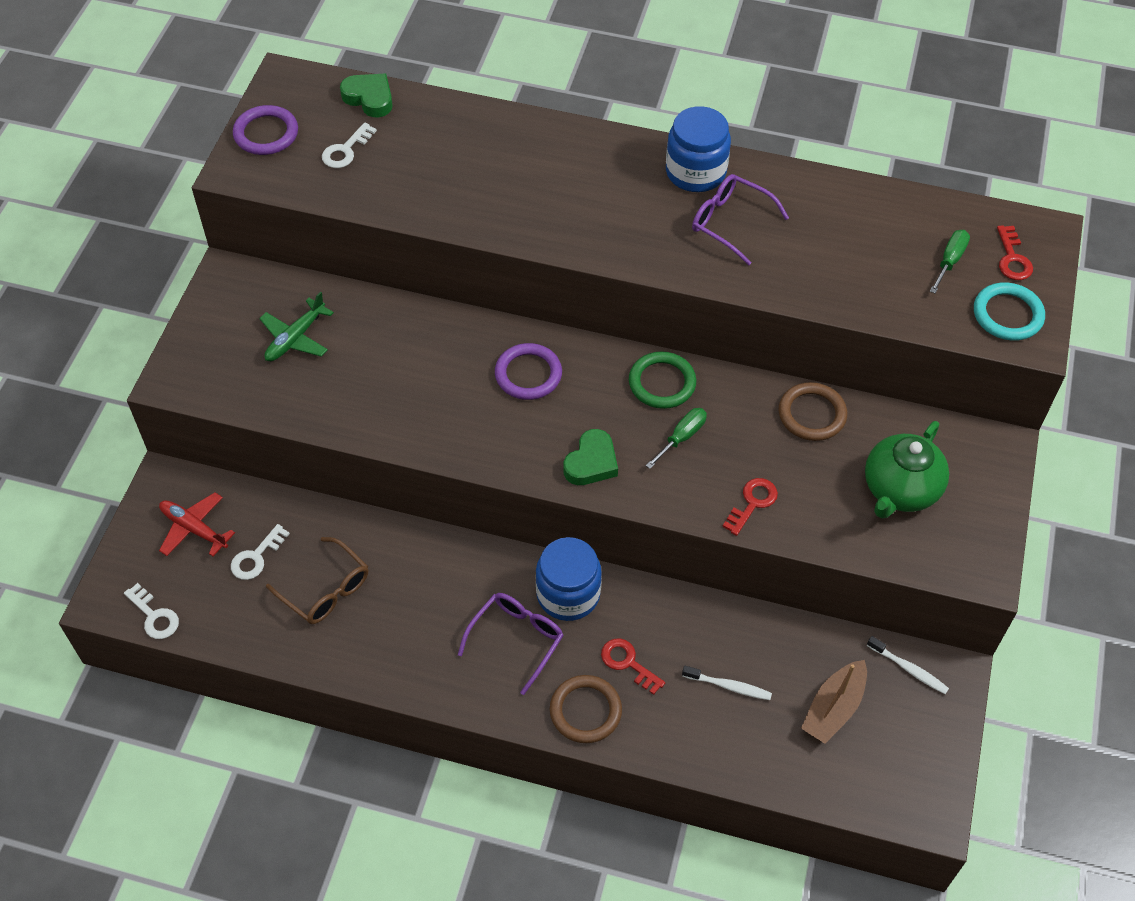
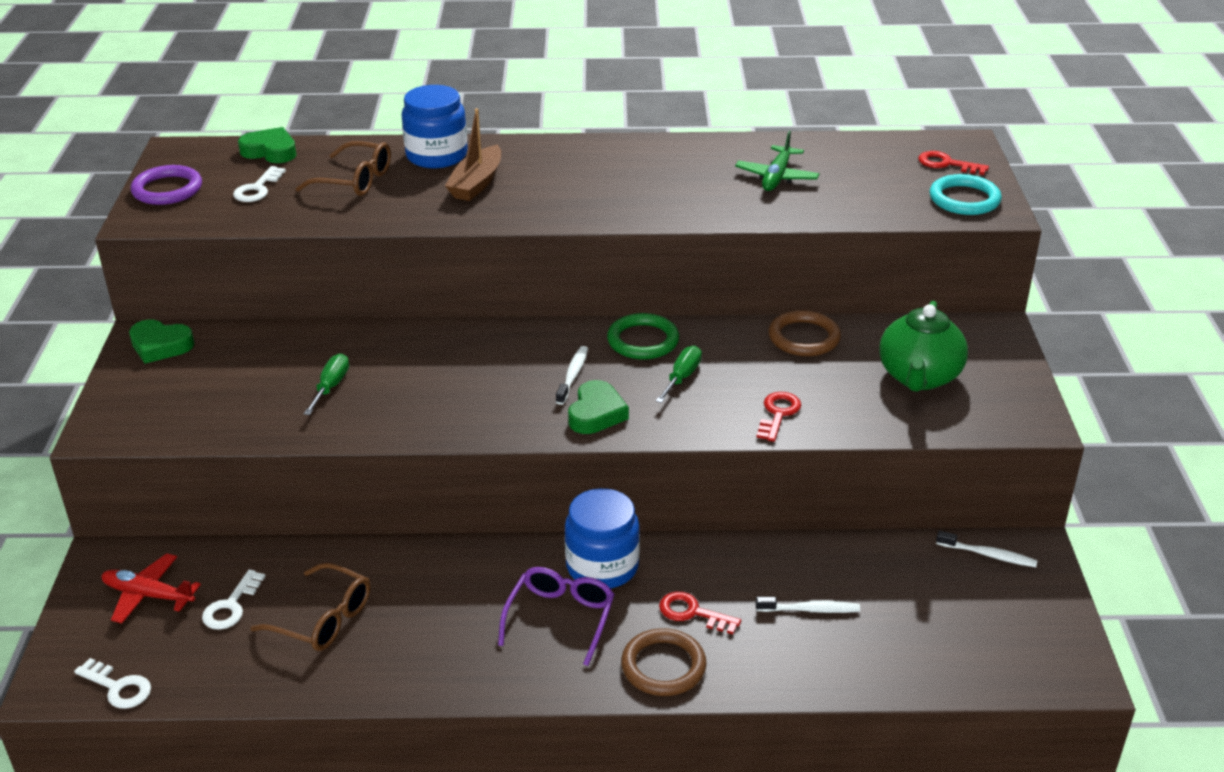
camera: 15 degrees left, 20 degrees down
(240, 289) = (160, 346): none -> green heart
(295, 338) = (235, 373): green plane -> green plane (777, 177)
(436, 158) = (355, 180): none -> brown glasses
(528, 374) = (501, 358): purple ring -> none
(585, 411) = (573, 375): none -> white toothbrush
(695, 172) = (620, 153): blue jar -> blue jar (437, 156)
(730, 222) = (670, 180): purple glasses -> none
(833, 708) = (929, 605): brown boat -> brown boat (477, 183)
(950, 261) = (890, 174): green screwdriver -> green screwdriver (331, 387)
(1012, 259) = (946, 164): red key -> red key turned 135 degrees clockwise

